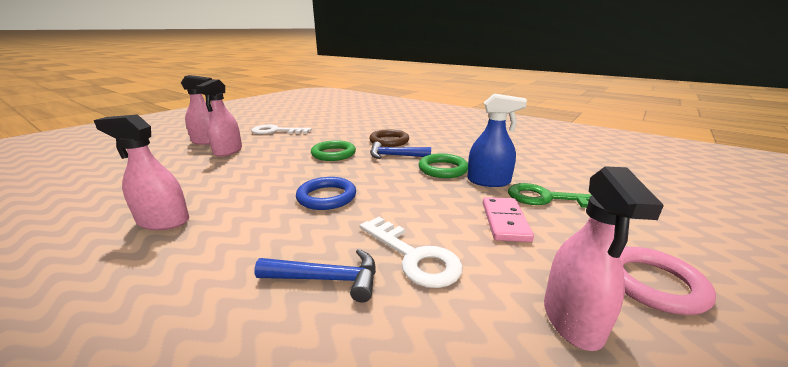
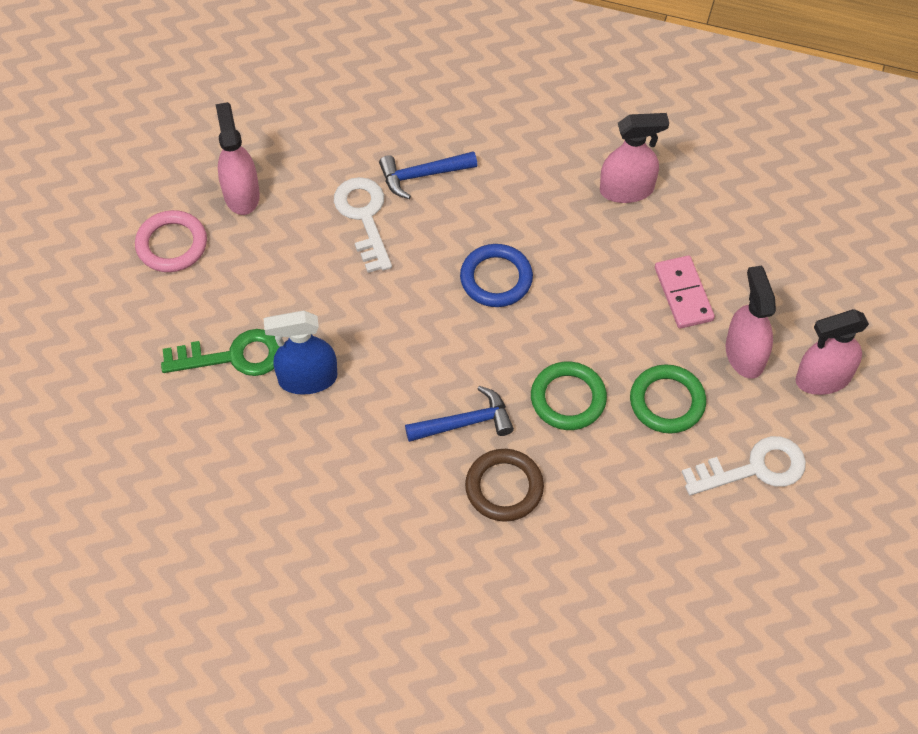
camera: 160 degrees right, 35 degrees up
(413, 256) = (364, 217): white key -> white key turned 45 degrees clockwise
(443, 169) = (377, 397): green ring -> green ring (667, 402)
(505, 221) = (286, 293): pink domino -> pink domino (683, 294)

